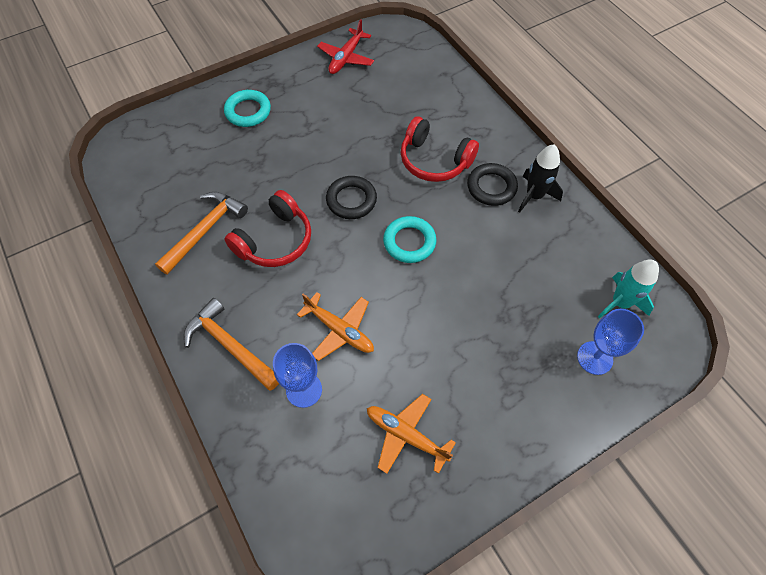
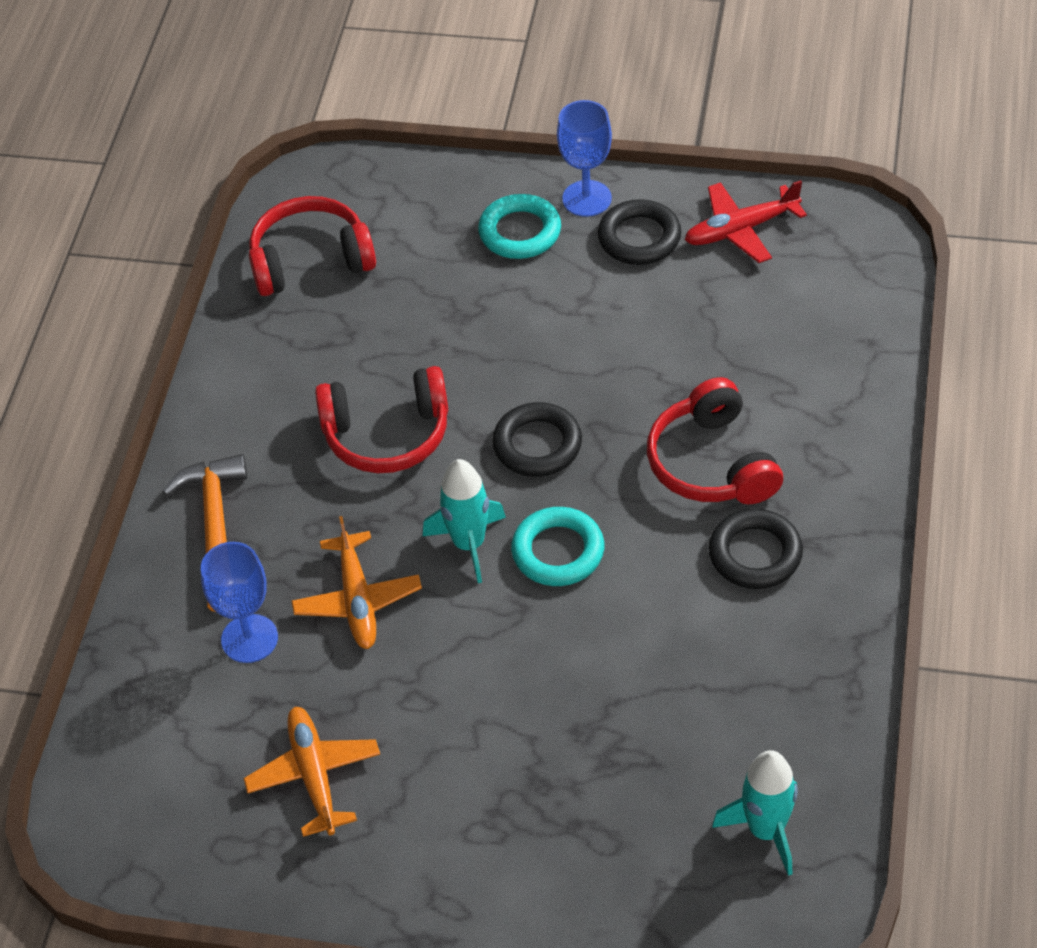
camera: 45 degrees right, 10 degrees down
(154, 182) = (310, 260): none -> red headphones
(205, 230) = (314, 365): orange hammer -> none
(305, 84) = (639, 238): none -> black ring
(366, 266) = (469, 544): none -> turquoise rocket
(534, 196) = (806, 607): black rocket -> none
(595, 358) = (648, 868): blue goblet -> blue goblet (587, 198)

